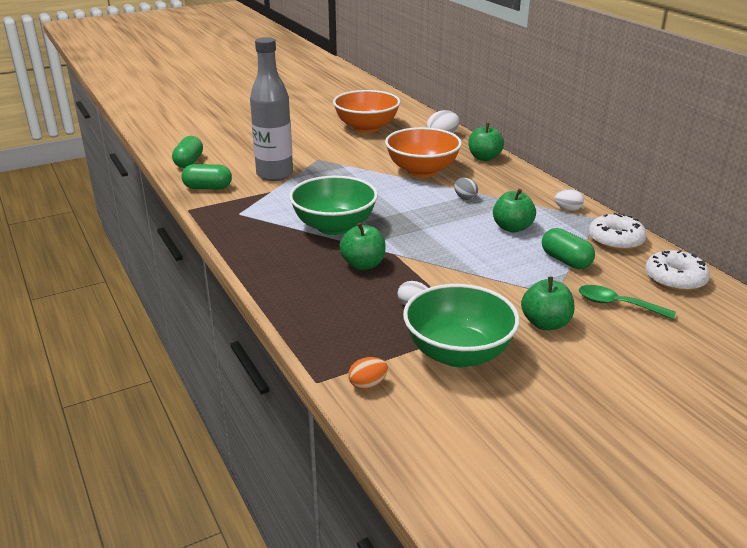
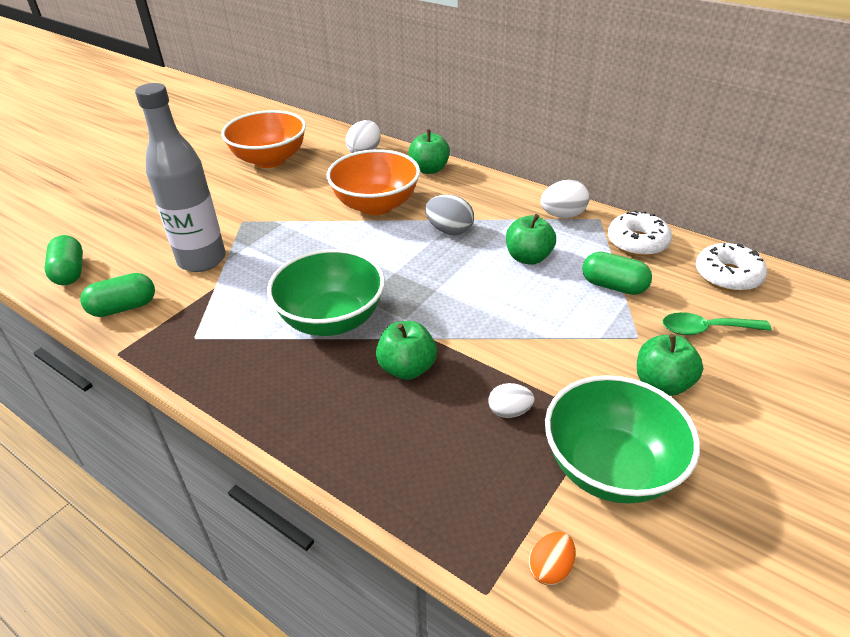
camera: 25 degrees left, 10 degrees up
(465, 198) = (449, 230): grey egg -> grey egg, size x1.54
(568, 209) = (562, 215): white egg -> white egg, size x1.54

